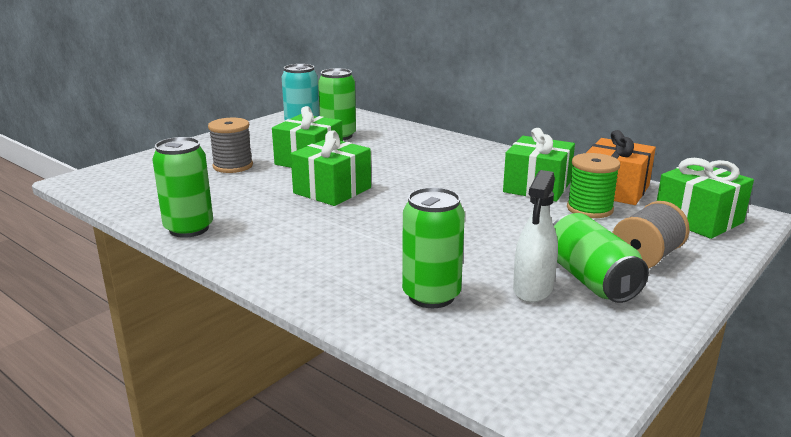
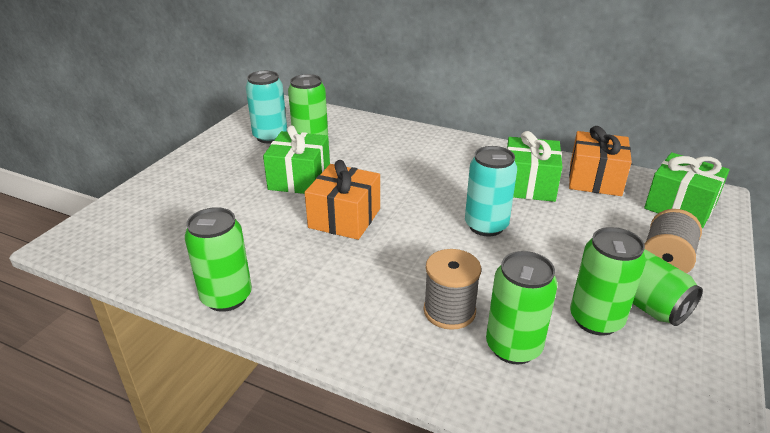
camera: 15 degrees left, 10 degrees up
(233, 166) = (225, 198): grey spool -> grey spool (449, 311)
(332, 190) = (345, 218): green gift -> orange gift
(468, 211) = (486, 226): none -> turquoise can
(533, 289) = (596, 320): white spray bottle -> green can
(589, 209) = (587, 207): green spool -> none

